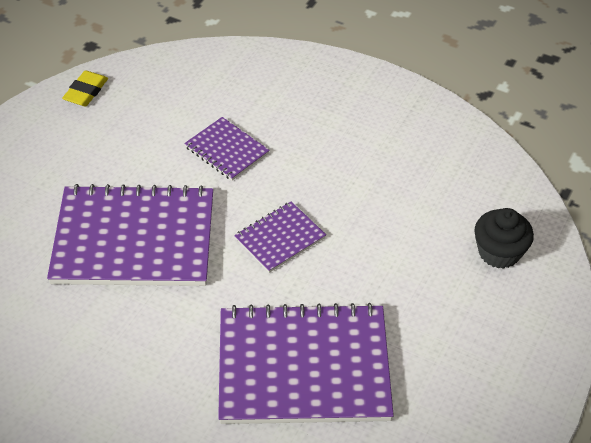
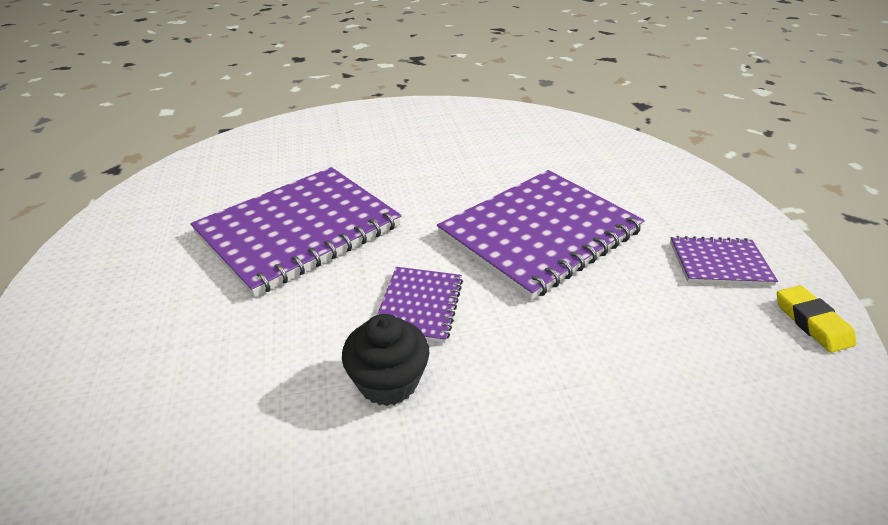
camera: 140 degrees right, 10 degrees down
(226, 150) = (587, 359): purple notebook -> purple notebook (719, 263)
(499, 252) = (126, 452): black cupcake -> black cupcake (388, 381)

